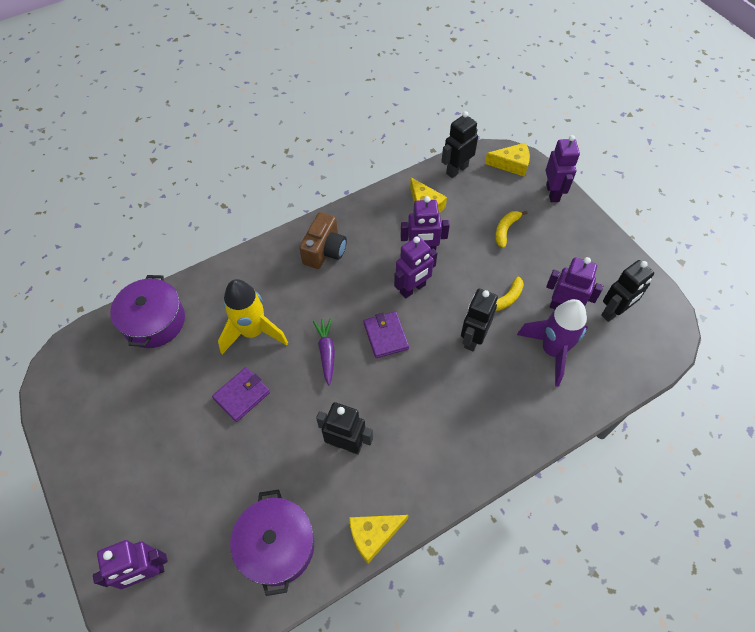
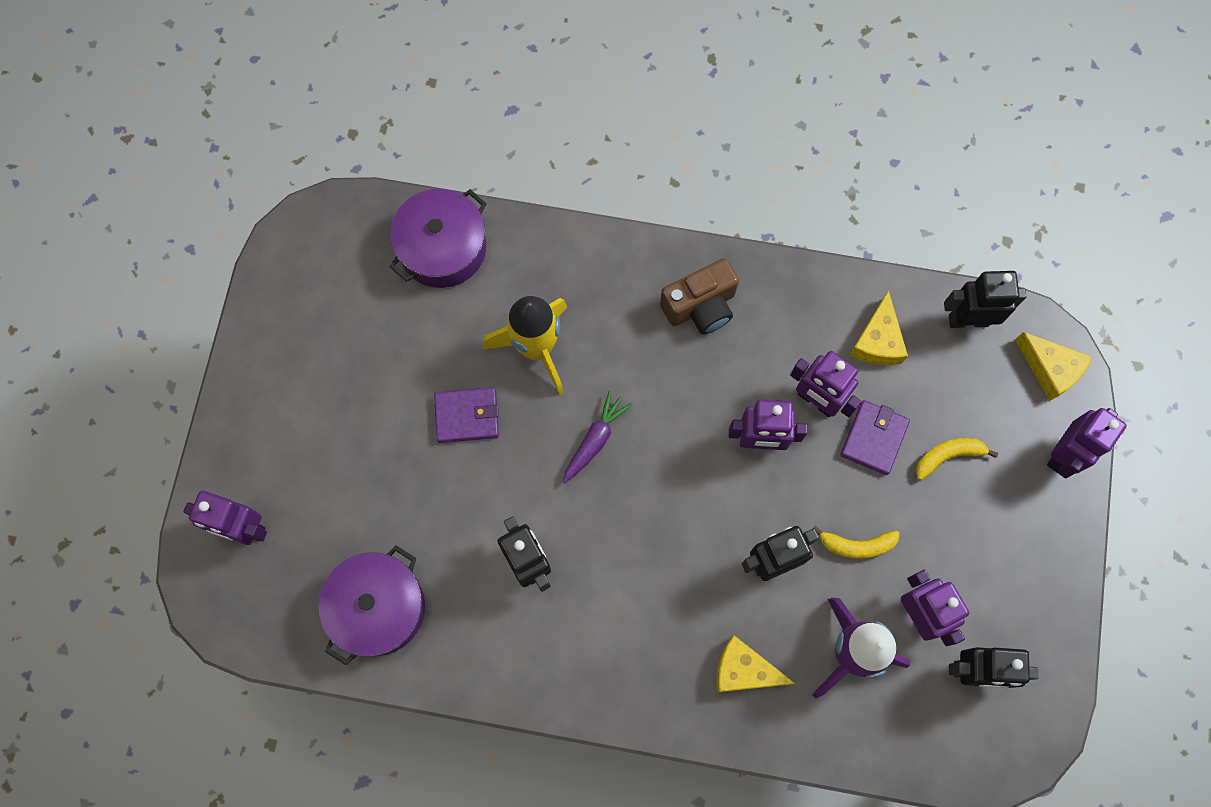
camera: 40 degrees right, 15 degrees up
(373, 535) = (476, 679): yellow cheese -> yellow cheese (744, 670)
(386, 336) = (676, 474): purple wallet -> purple wallet (874, 438)

